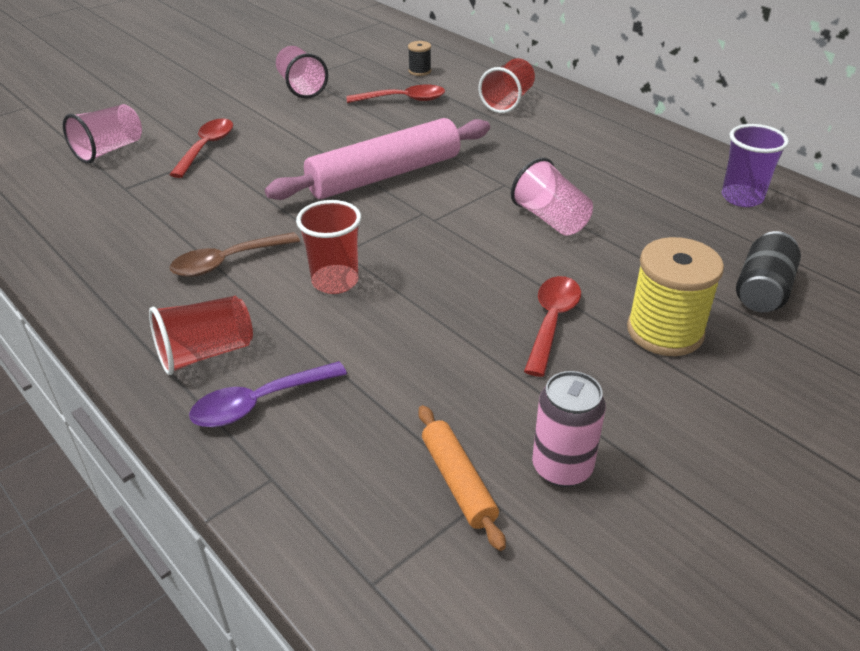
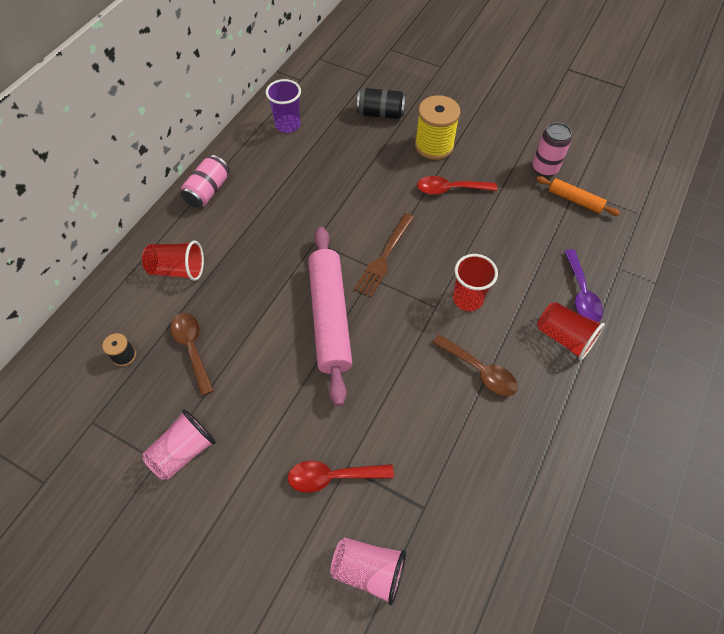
camera: 110 degrees left, 20 degrees up
(259, 403) = (581, 293): purple spoon -> purple spoon turned 45 degrees clockwise
(384, 175) = (329, 317): pink rolling pin -> pink rolling pin turned 45 degrees clockwise
(403, 100) = (192, 348): red spoon -> brown spoon
(448, 229) = (384, 257): none -> brown fork
(458, 482) = (575, 200): orange rolling pin -> orange rolling pin turned 75 degrees clockwise
(551, 219) = (349, 208): pink cup -> none
(622, 128) = (208, 191): none -> pink can

